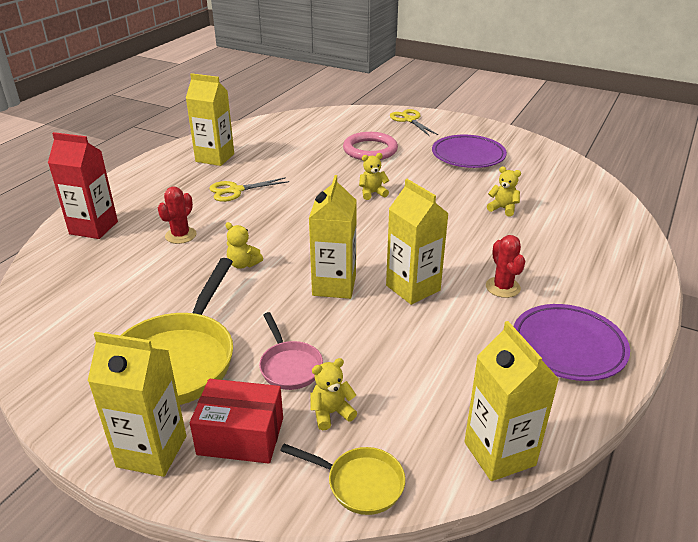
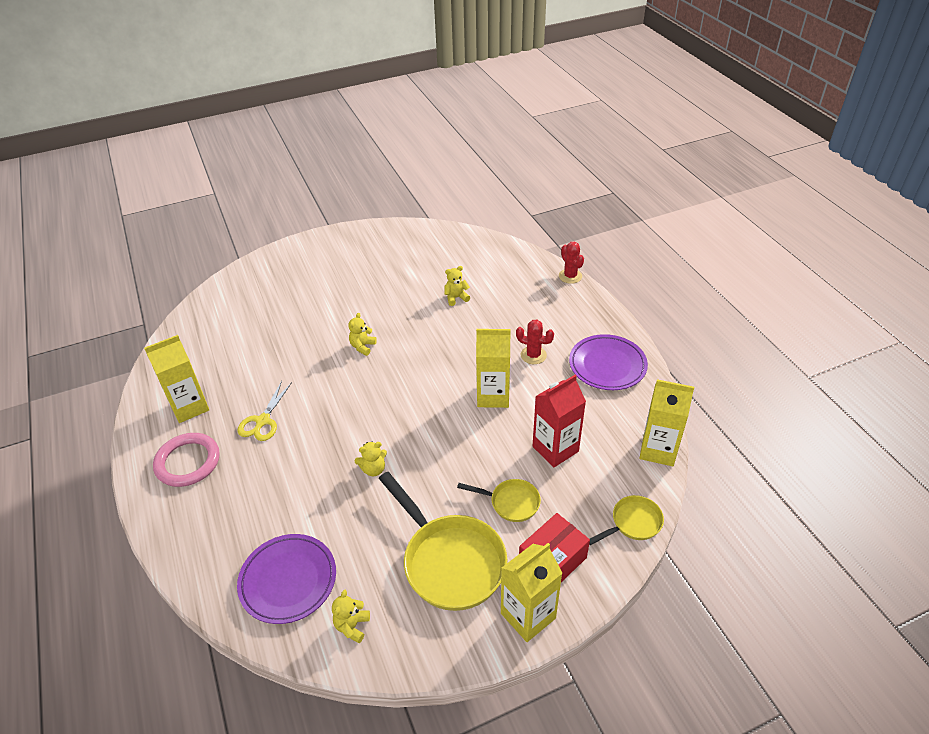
camera: 50 degrees left, 10 degrees up
(93, 228) = (210, 544): red carton -> red carton (555, 449)
(180, 235) = (291, 488): red cactus -> red cactus (570, 276)
(289, 366) = (511, 502): pink pan -> yellow pan
(331, 413) = (570, 505): yellow teddy bear -> yellow teddy bear (352, 626)
(334, 285) = (451, 433): yellow carton -> none
(370, 150) = (300, 310): pink ring -> pink ring (188, 462)
(409, 120) = (284, 261): yellow scissors -> none
(468, 156) = (374, 268): purple plate -> purple plate (288, 581)

